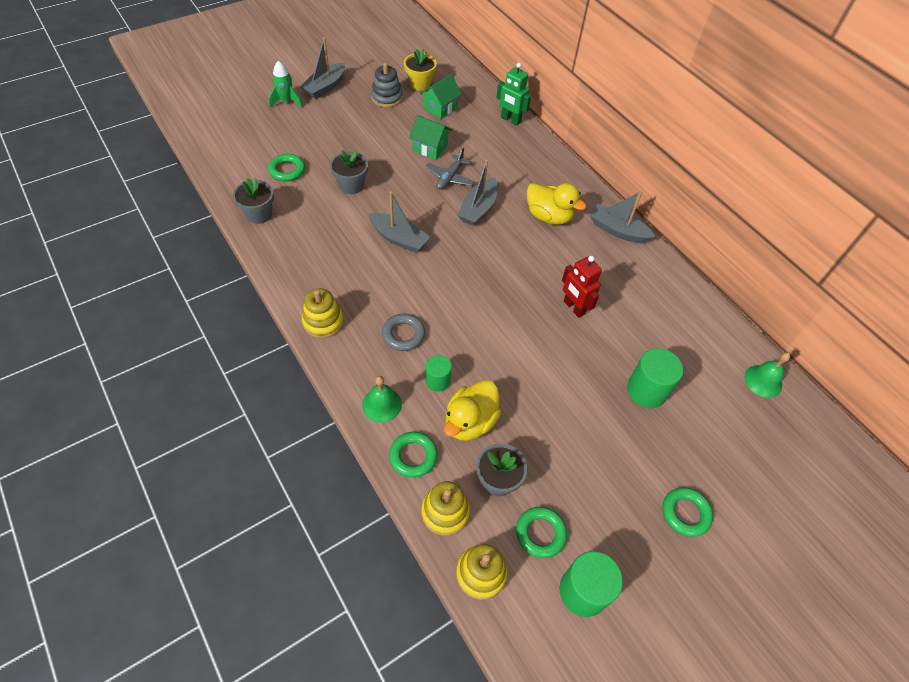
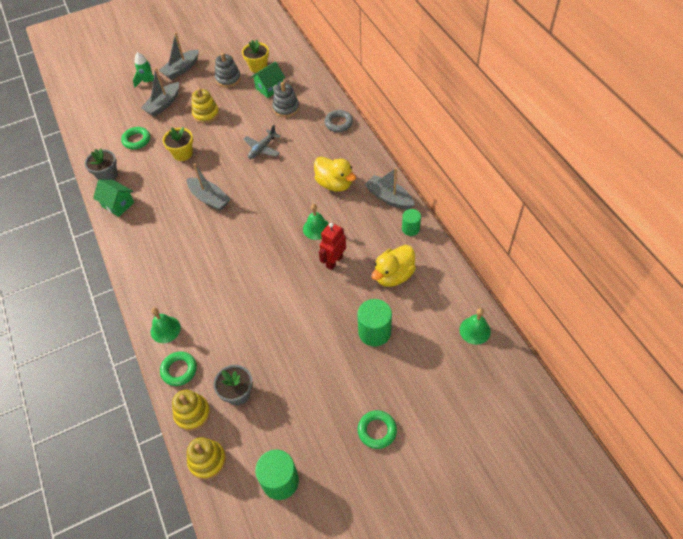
camera: 15 degrees right, 0 degrees up
(323, 321) = (137, 263): yellow stacking toy -> yellow stacking toy (206, 114)
(351, 185) = (183, 153): grey flower pot -> yellow flower pot
(403, 334) = (194, 276): grey ring -> grey ring (338, 123)
(430, 148) = (252, 123): green house -> green house (118, 204)
(437, 381) = (211, 314): green cylinder -> green cylinder (410, 229)
(466, 130) = (286, 108): none -> grey stacking toy
(470, 422) = (228, 347): yellow duck -> yellow duck (393, 275)
(478, 208) = (278, 175): grey boat -> grey boat (163, 104)
(510, 120) = (325, 99): green robot -> none
(540, 533) = (259, 435): green ring -> none
(541, 269) = (316, 228): none -> green bell
(573, 308) = (334, 261): red robot -> red robot turned 60 degrees clockwise

